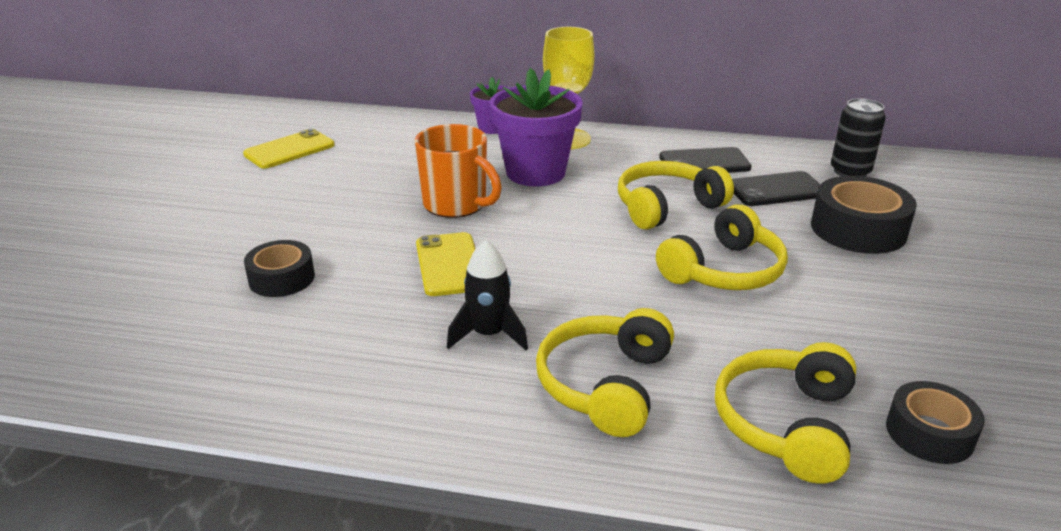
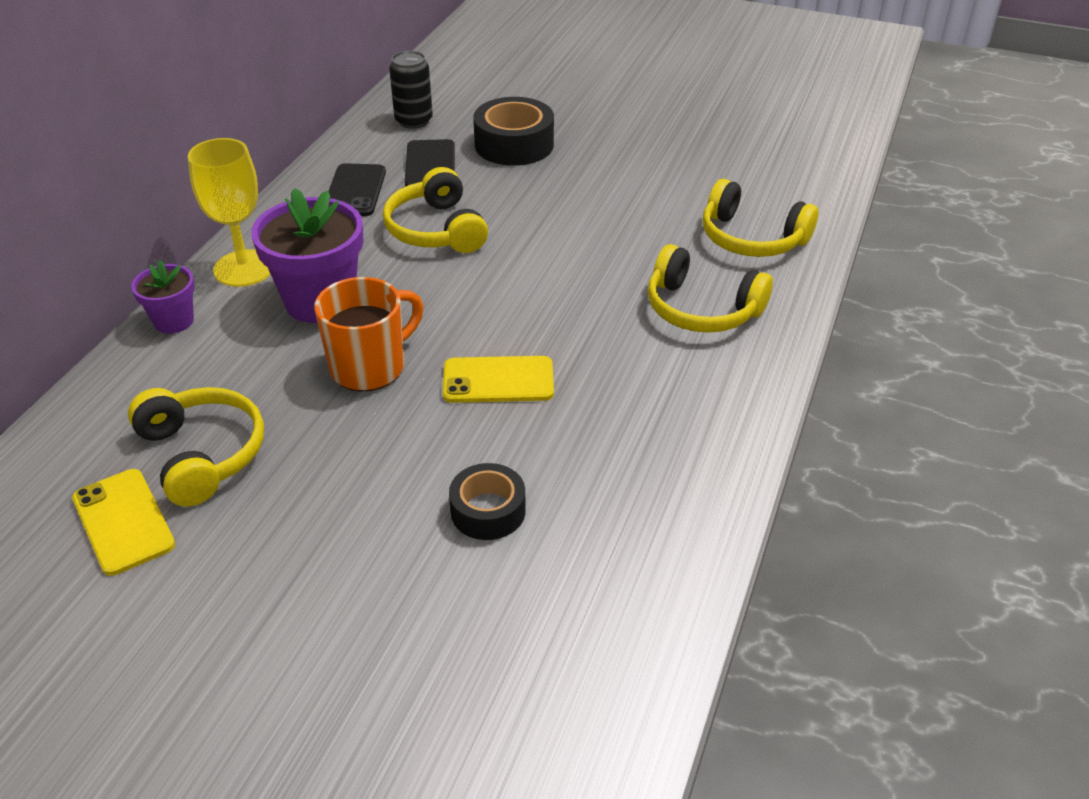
camera: 80 degrees left, 10 degrees up
(488, 334) = (624, 364): black rocket -> none
(724, 271) = (557, 222): yellow headphones -> yellow headphones (202, 454)
(929, 433) = (763, 188): black tape -> none

